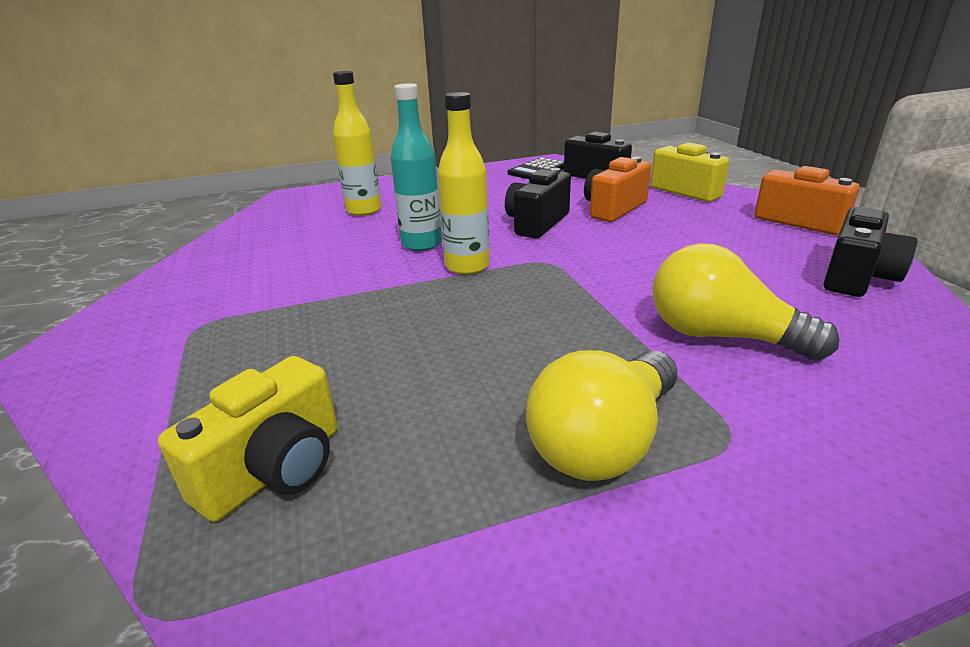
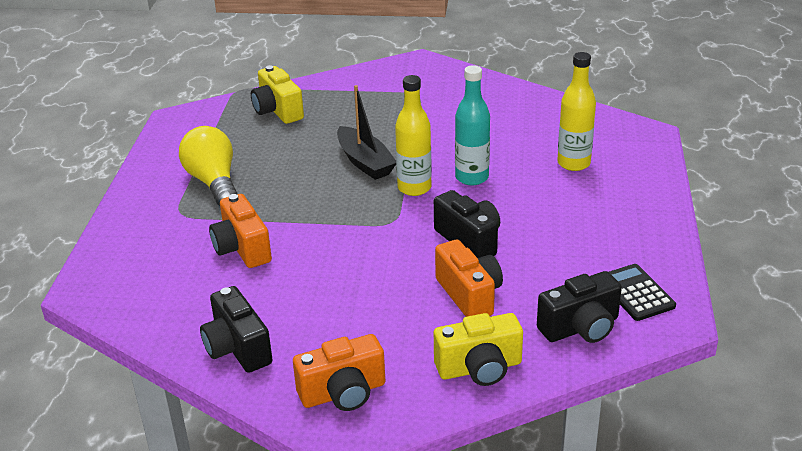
camera: 115 degrees right, 5 degrees up
(428, 312) = (365, 162): none -> black boat
(720, 336) = (242, 248): yellow light bulb -> orange camera

